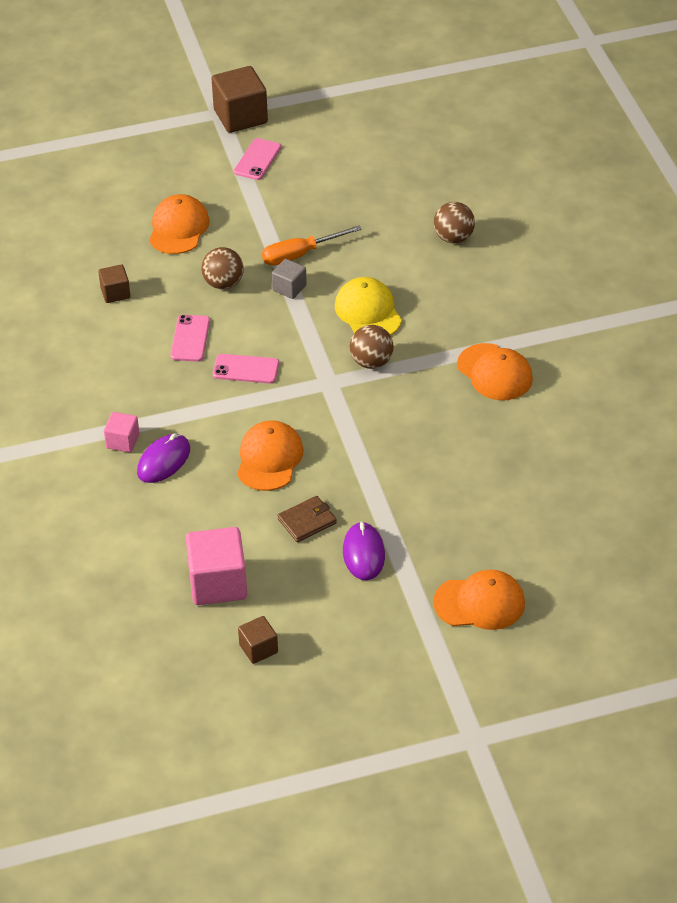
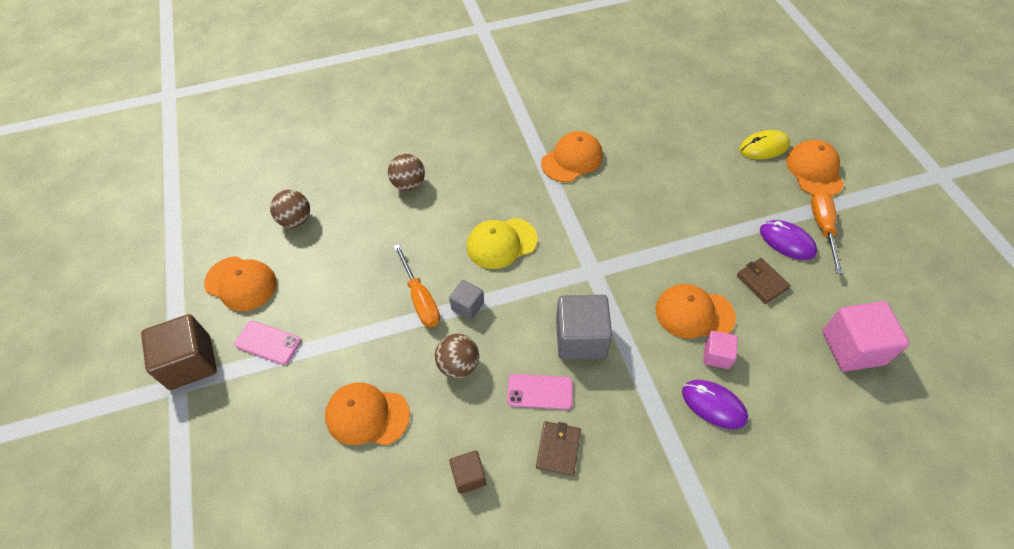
camera: 90 degrees left, 10 degrees up
(123, 441) = (694, 447): pink cube -> pink cube (716, 355)
(132, 349) = (558, 449): none -> brown wallet
(246, 369) = (581, 338): pink phone -> grey cube
(258, 649) = (913, 312): brown cube -> none
(324, 134) = (241, 283): none -> orange cap
(363, 553) = (787, 241): purple mouse -> purple mouse turned 45 degrees clockwise
(371, 362) = (565, 240): brown ball -> brown ball (296, 220)
(384, 591) = (822, 228): none -> orange screwdriver
(521, 558) = (764, 147): none -> yellow mouse

